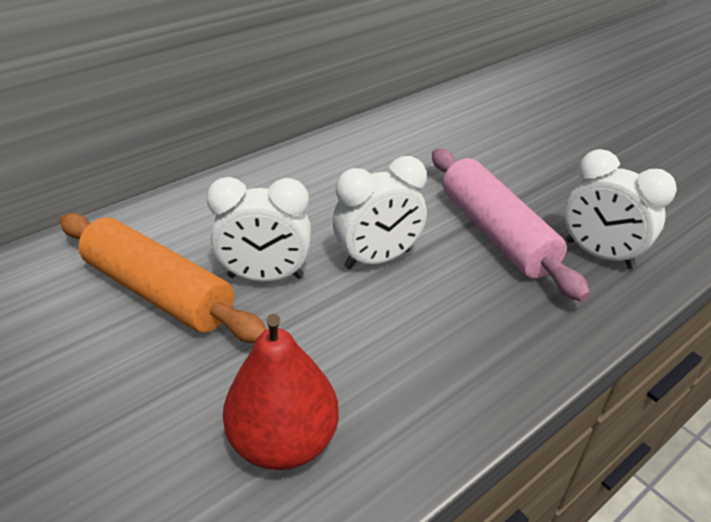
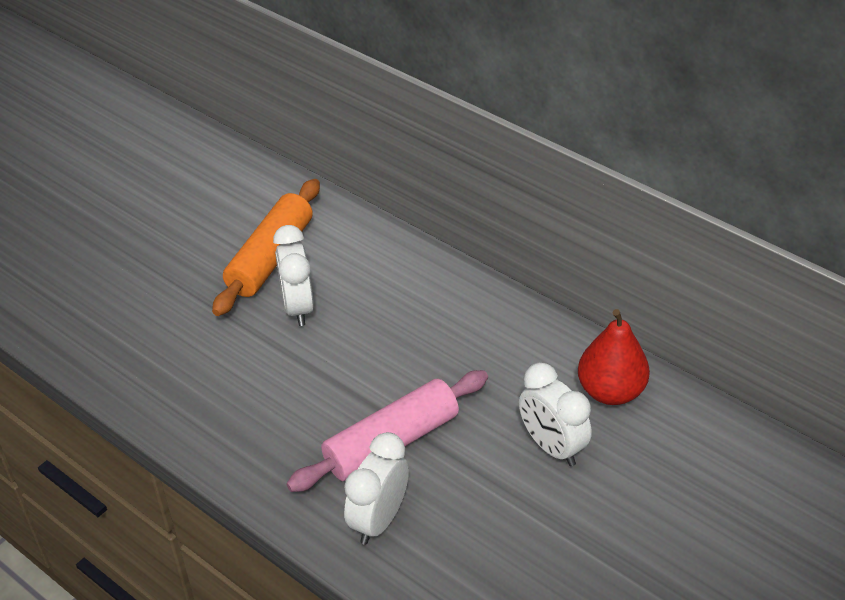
camera: 80 degrees right, 5 degrees up
(284, 441) = (153, 350): red pear -> red pear (610, 391)
(378, 259) = (334, 367): white clock -> white clock (551, 446)

